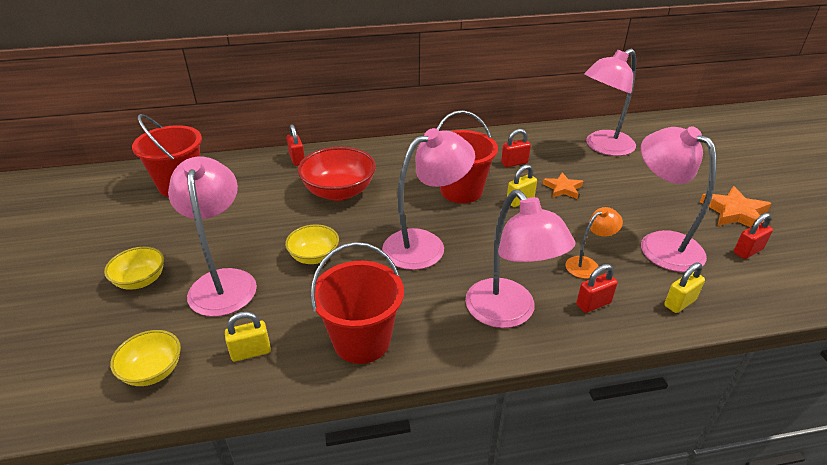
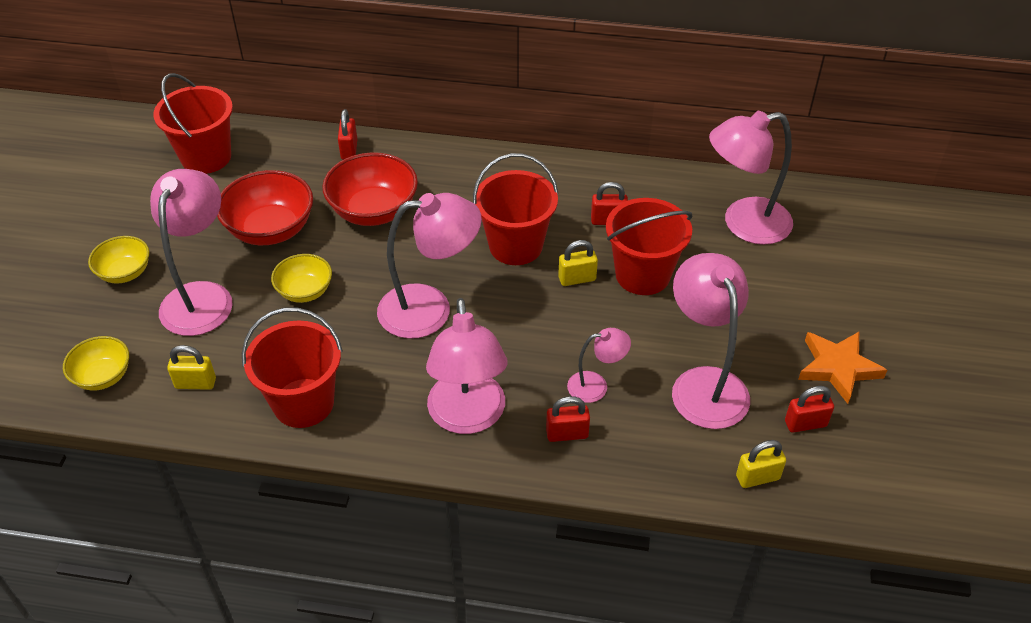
camera: 20 degrees right, 10 degrees up
(261, 221) = (271, 229): none -> red bowl
(563, 188) = (642, 275): orange star -> red bucket
(587, 265) = (596, 386): orange lamp -> pink lamp
(680, 303) = (665, 462): yellow padlock -> yellow padlock (757, 477)

